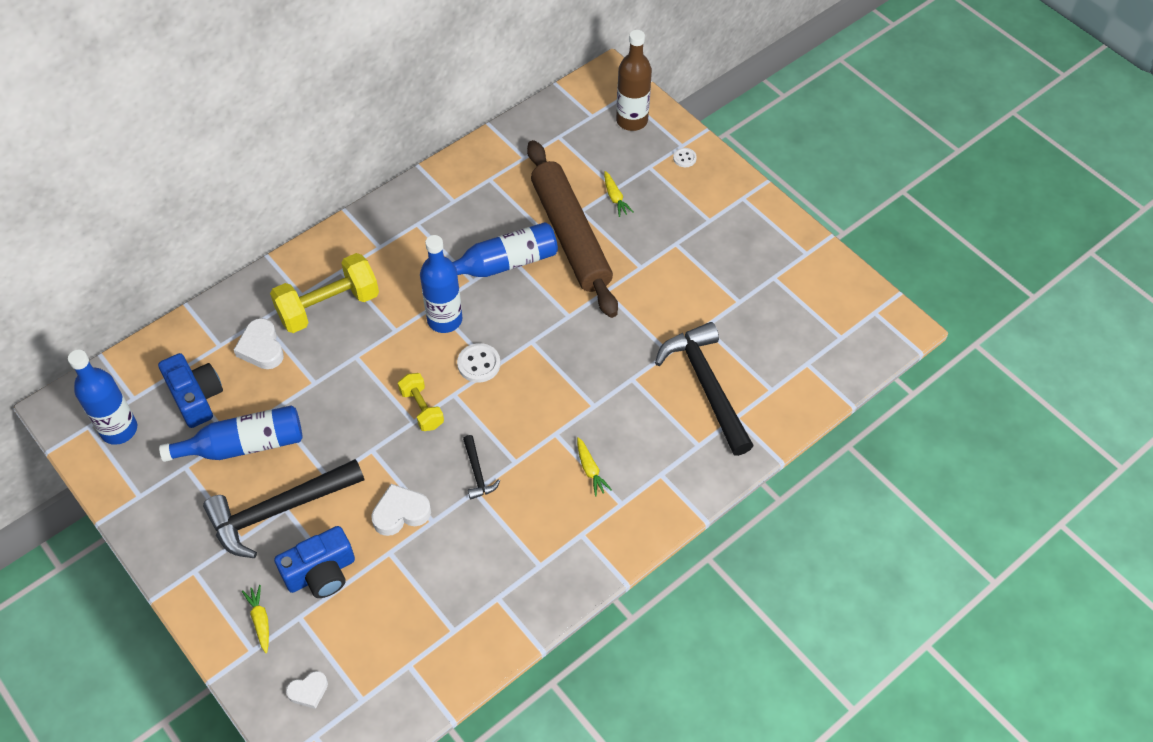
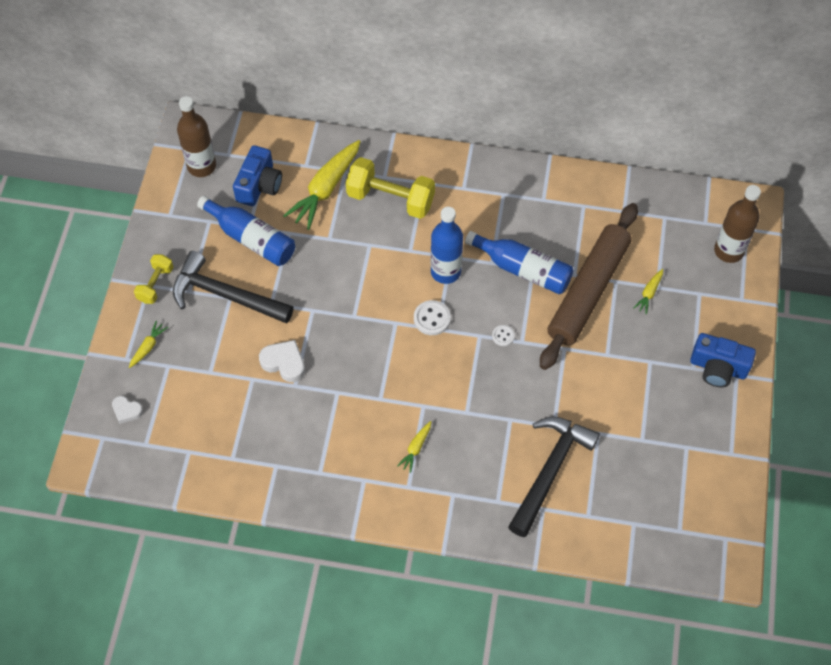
camera: 50 degrees right, 5 degrees up
(119, 429) = (201, 166): blue bottle -> brown bottle
(261, 348) = (325, 189): white heart -> yellow carrot
(321, 573) = (206, 353): blue camera -> blue camera (718, 368)
(422, 409) = (367, 313): yellow dumbbell -> yellow dumbbell (155, 284)
(477, 472) = (352, 383): black hammer -> none
(684, 158) = (731, 310): white button -> white button (503, 336)

